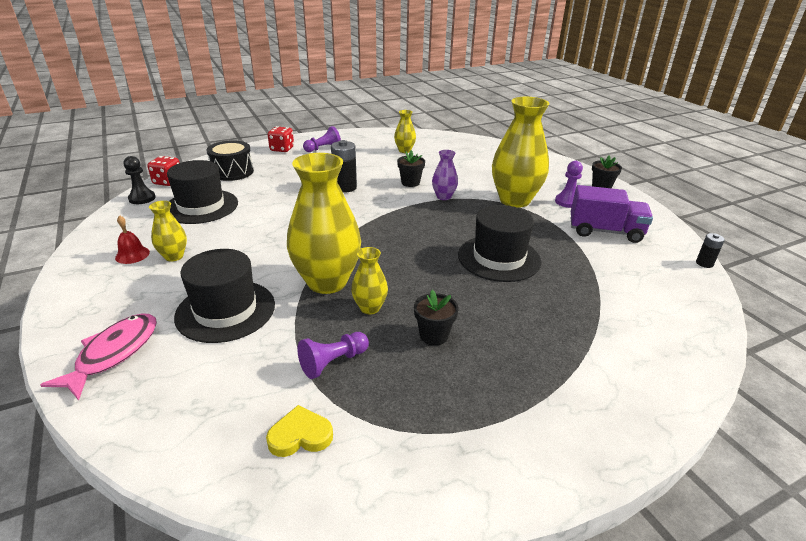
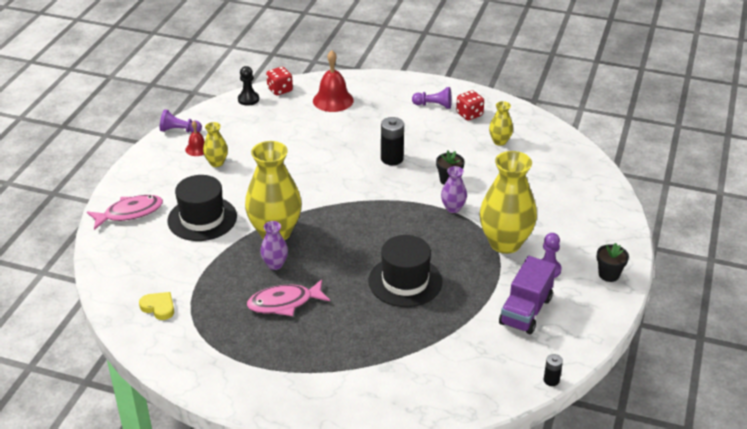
camera: 45 degrees right, 5 degrees up
(201, 206) = (275, 126): black hat -> none
(232, 172) = (333, 100): black drum -> red bell
(282, 149) = (399, 90): red dice -> red dice (469, 114)
(333, 362) = (215, 283): purple pawn -> purple pawn (179, 130)
(370, 308) = (275, 264): yellow vase -> purple vase
(434, 335) = (284, 303): black flower pot -> pink fish
(605, 231) = (525, 311): purple truck -> purple truck turned 60 degrees clockwise

